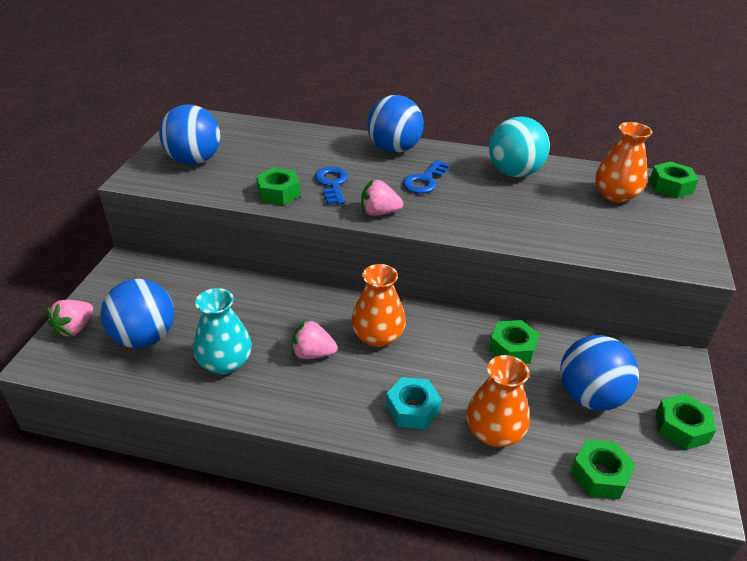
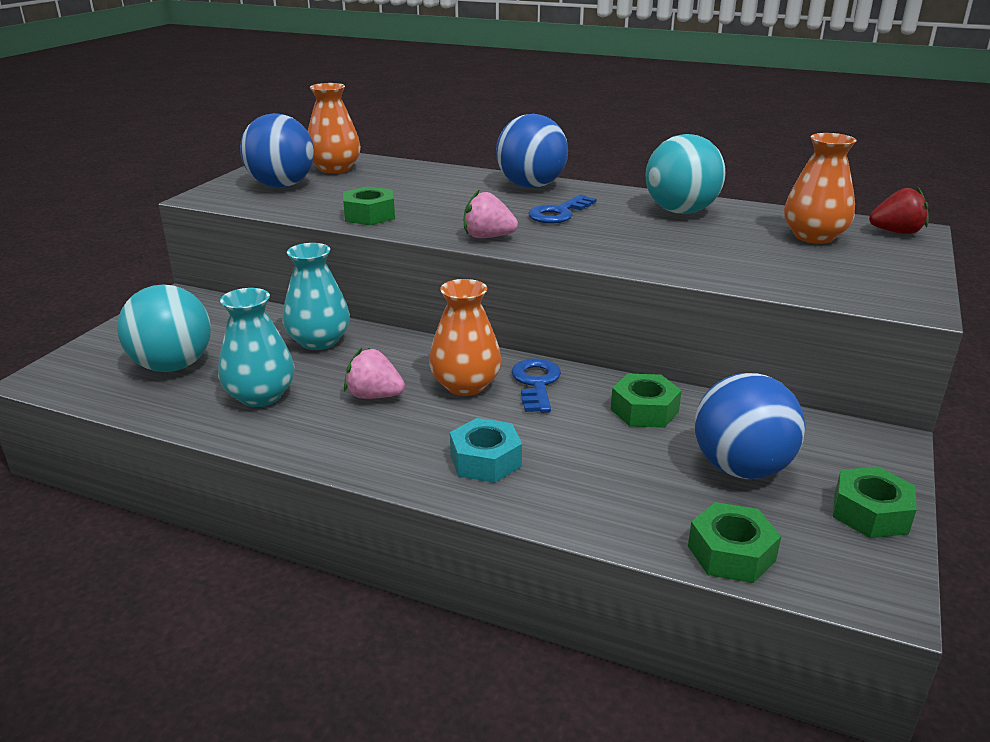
camera: 10 degrees right, 10 degrees down
(75, 328) = (95, 352): pink strawberry -> none
(145, 337) = (173, 366): blue ball -> turquoise ball
(253, 301) = (319, 341): none -> turquoise vase
(332, 184) = (439, 211): blue key -> blue key (536, 383)
(494, 432) = (591, 494): orange vase -> orange vase (335, 169)
(670, 186) = (896, 232): green nut -> red strawberry

